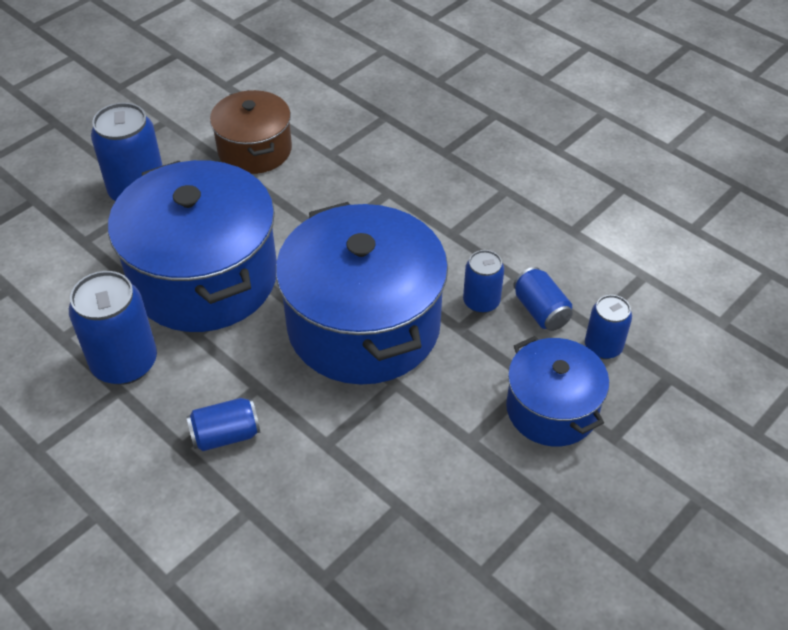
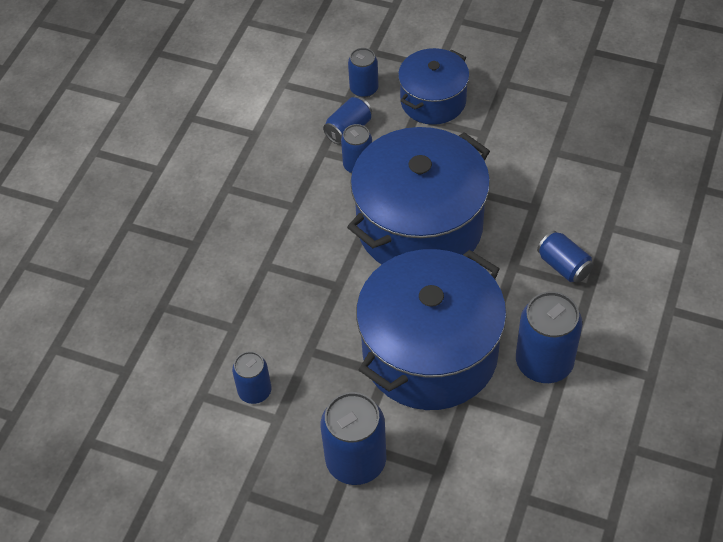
camera: 110 degrees left, 5 degrees up
(255, 150) = (255, 391): brown pot -> blue can

